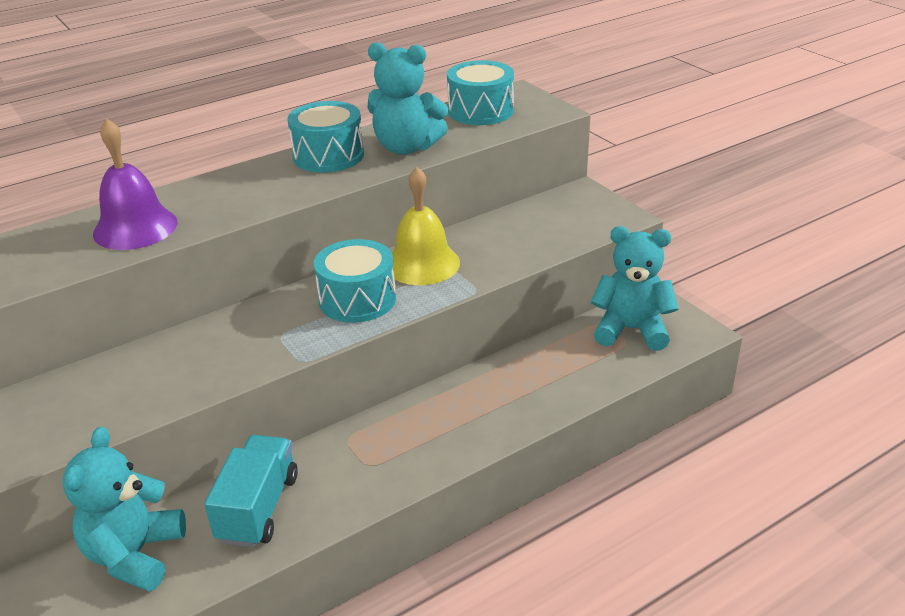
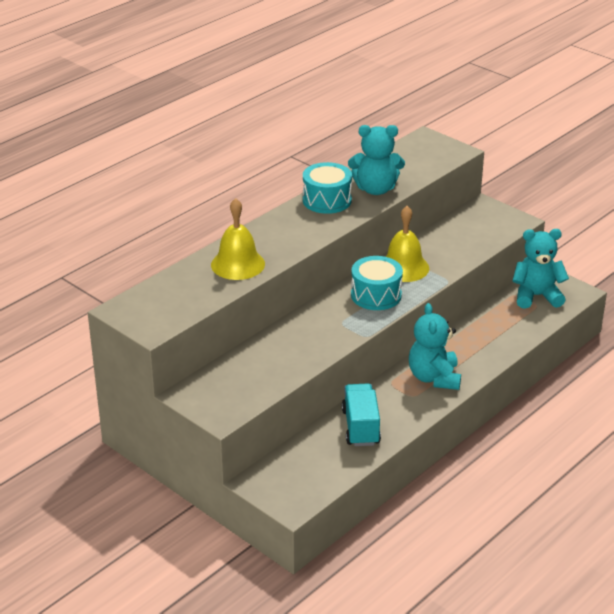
camera: 15 degrees left, 0 degrees up
(134, 555) = (304, 460): turquoise teddy bear -> turquoise teddy bear (434, 378)
(135, 228) = (238, 264): purple bell -> yellow bell
(480, 111) = (409, 155): turquoise drum -> none

